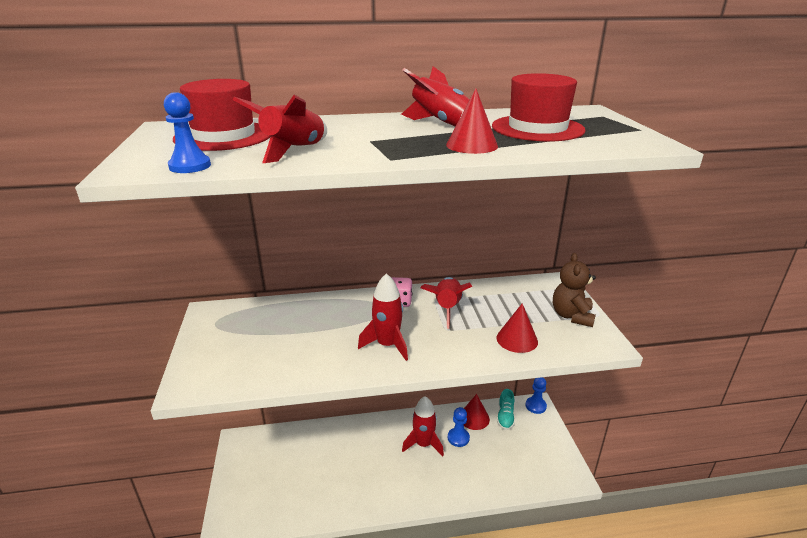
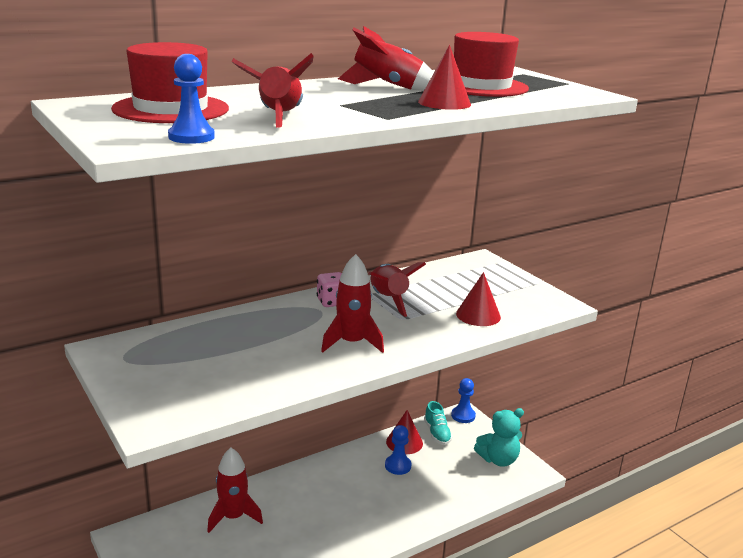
camera: 25 degrees left, 5 degrees down
(423, 444) = (362, 481): red rocket -> red rocket (233, 517)
(547, 456) = (498, 459): none -> turquoise teddy bear
(572, 316) = (515, 287): brown teddy bear -> none

